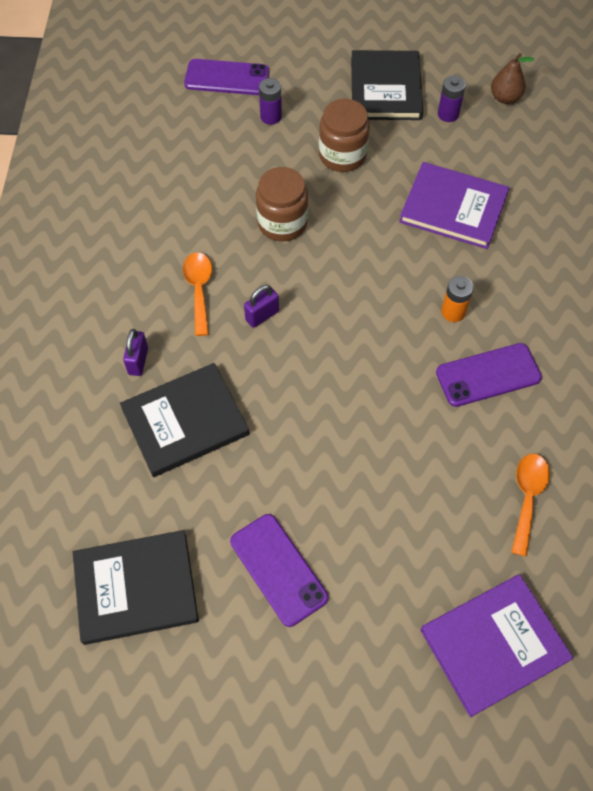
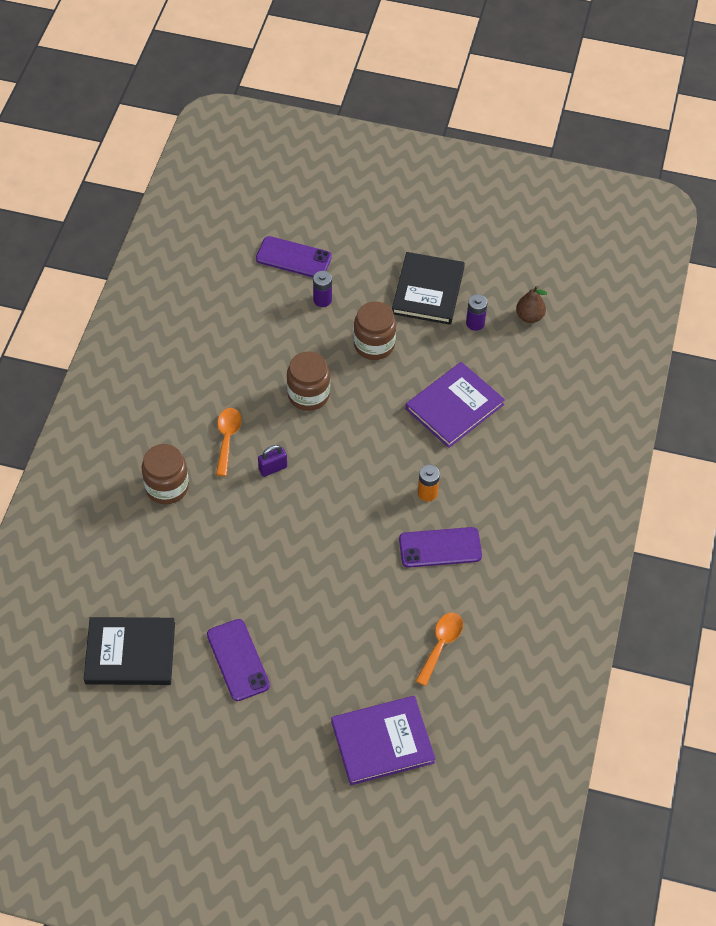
camera: 10 degrees right, 5 degrees down
(138, 361) = (167, 487): purple padlock -> brown jar
(185, 422) = (193, 540): black book -> none
(453, 208) = (454, 406): purple book -> purple book turned 75 degrees counterclockwise

